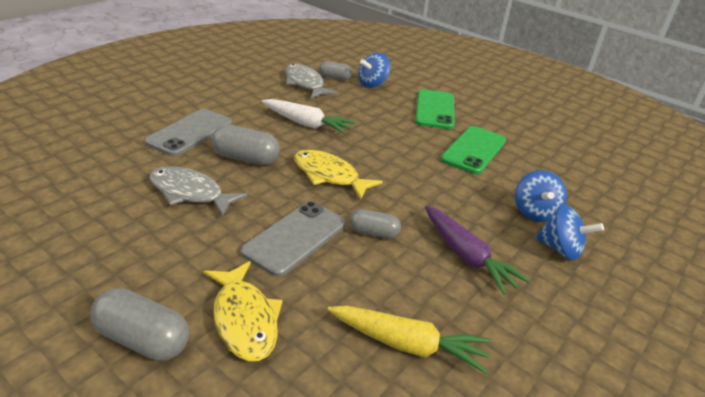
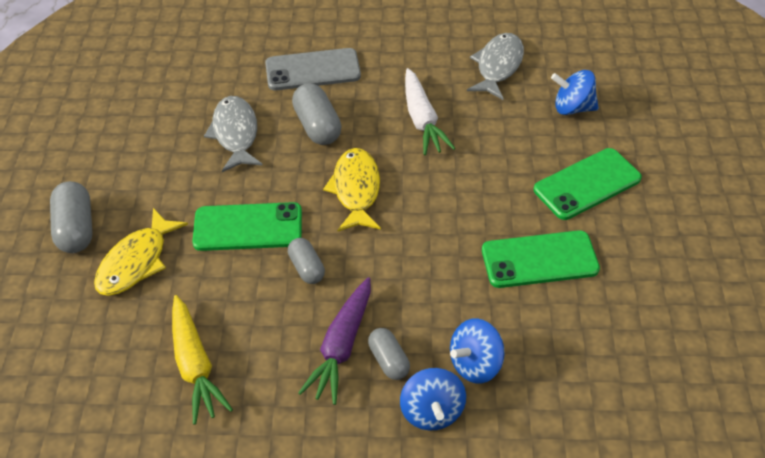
camera: 55 degrees right, 15 degrees up
(295, 238) = (248, 227): grey phone -> green phone
(335, 78) = (543, 75): grey capsule -> grey capsule (388, 360)

